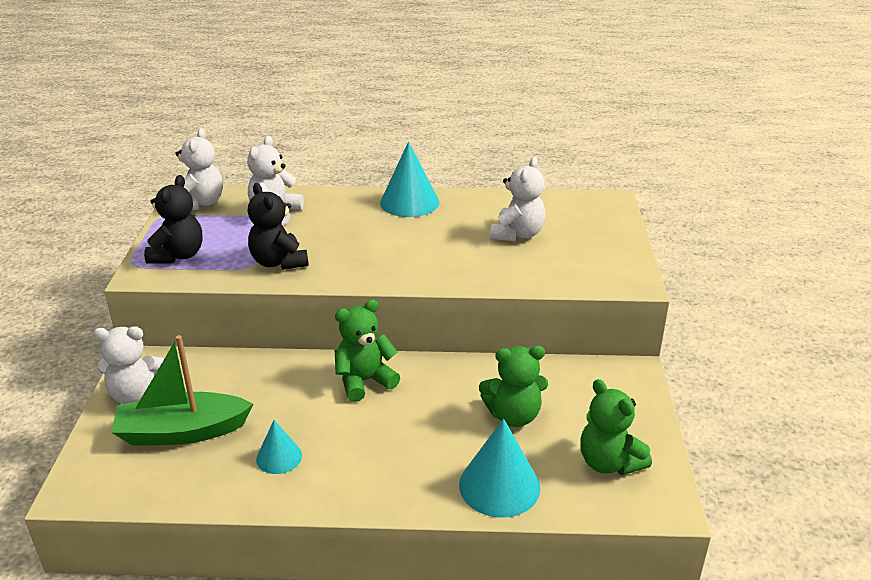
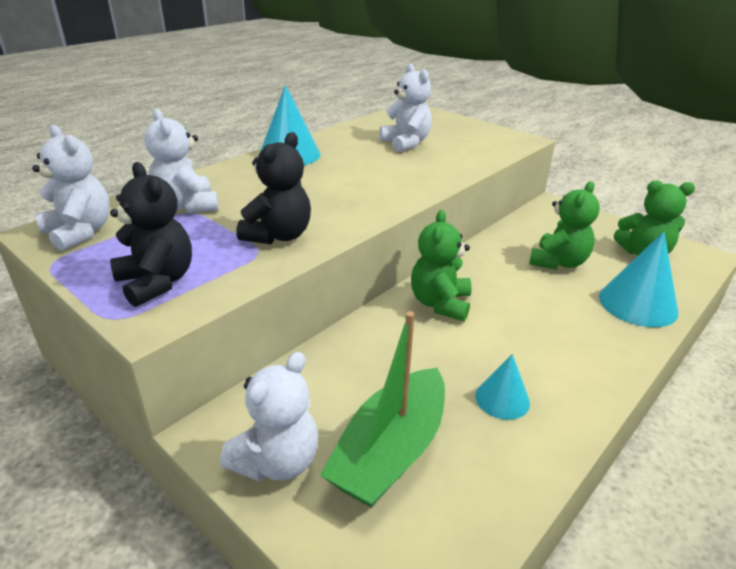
camera: 50 degrees left, 0 degrees up
(279, 262) = (278, 236): black teddy bear -> black teddy bear turned 75 degrees counterclockwise

